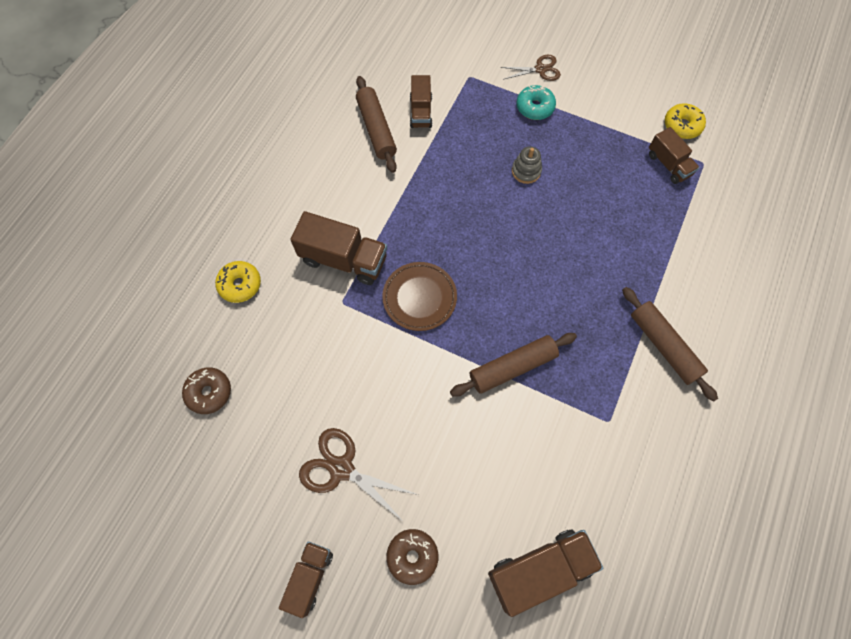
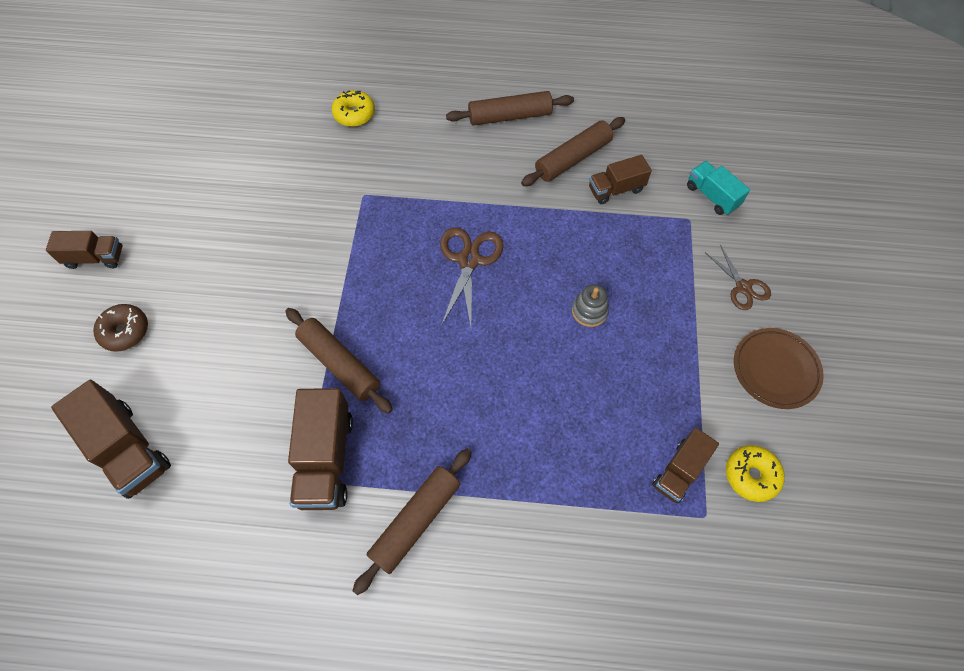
camera: 70 degrees right, 5 degrees down
(209, 392) = (245, 130): brown donut -> none
(307, 159) = (509, 116): none -> brown rolling pin
(342, 468) = (197, 249): brown scissors -> brown scissors (469, 260)
(343, 259) = (410, 181): brown truck -> brown truck (326, 459)
(419, 298) = (391, 256): brown plate -> brown plate (775, 370)
(454, 54) = (712, 196): none -> turquoise truck
(535, 107) = (683, 296): turquoise donut -> none

